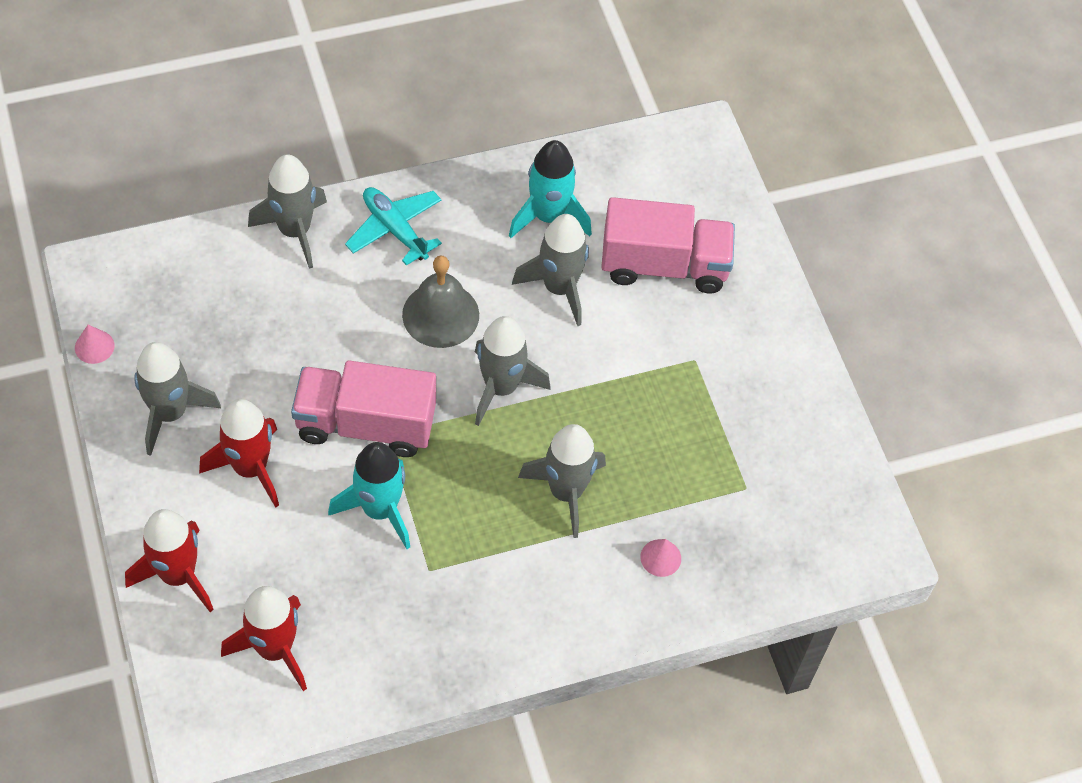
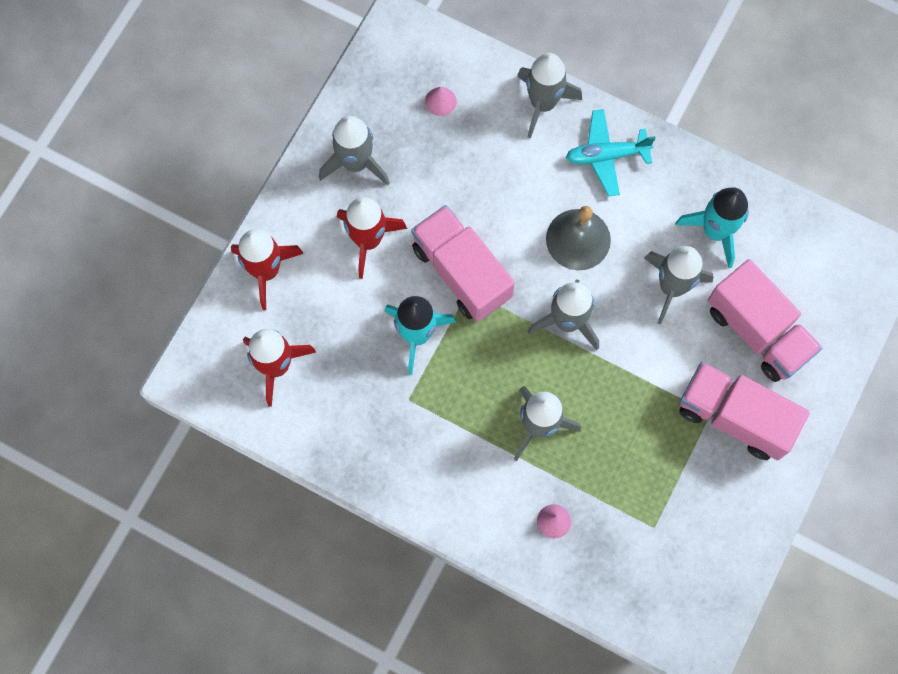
camera: 50 degrees right, 15 degrees up
(94, 346) = (353, 80): pink cone -> pink cone (440, 101)
(395, 229) = (606, 156): turquoise plane -> turquoise plane turned 105 degrees counterclockwise
(716, 346) = (734, 417): none -> pink truck

